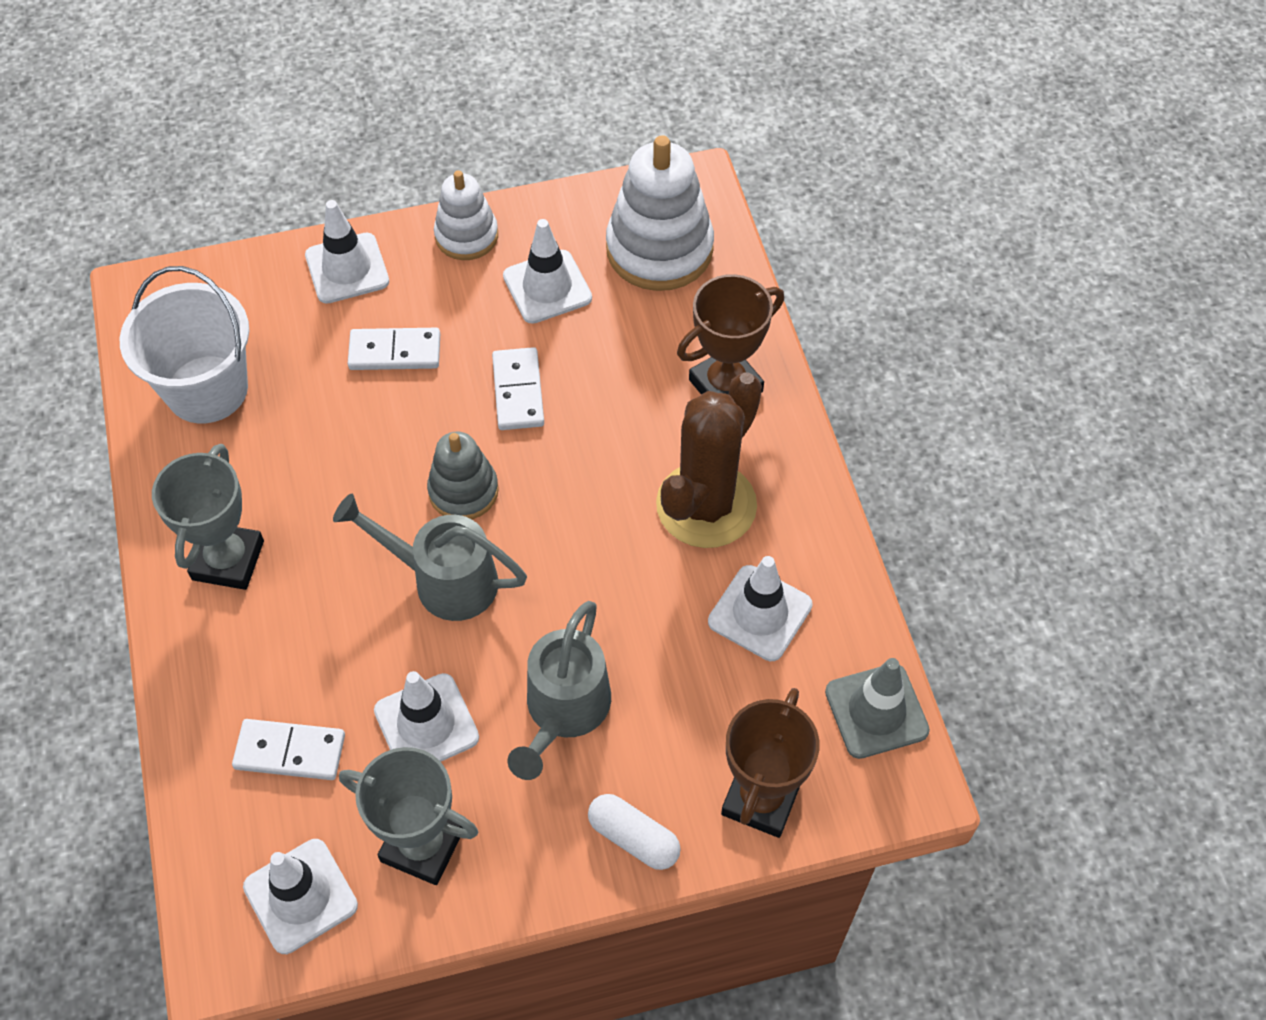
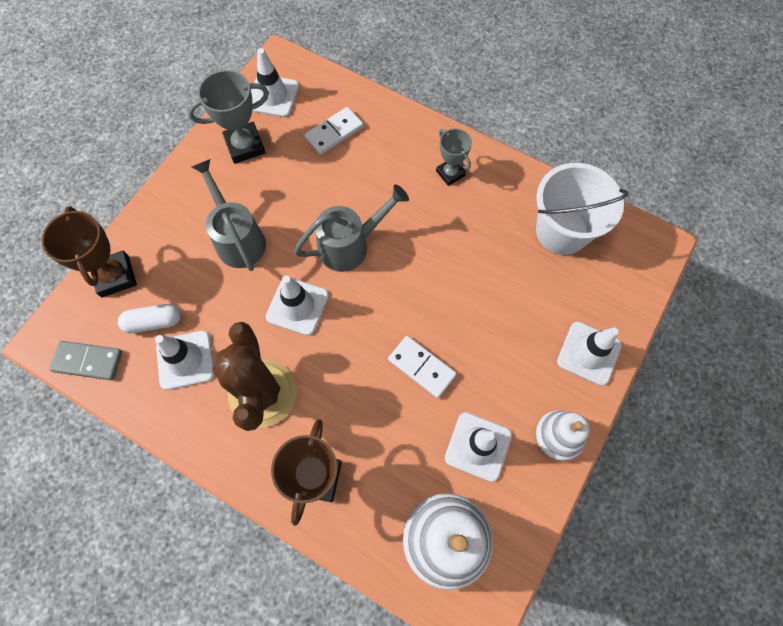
camera: 135 degrees right, 10 degrees up
(228, 560) = (450, 173): grey trophy -> grey trophy, size x0.64
(395, 352) = (505, 330): white domino -> none
(426, 724) = (291, 185): white traffic cone -> white traffic cone (297, 306)
(463, 491) = (388, 292): grey stacking toy -> none
(633, 838) = (160, 216): white capsule -> white capsule (154, 322)
(876, 711) = (88, 361): grey traffic cone -> grey domino

